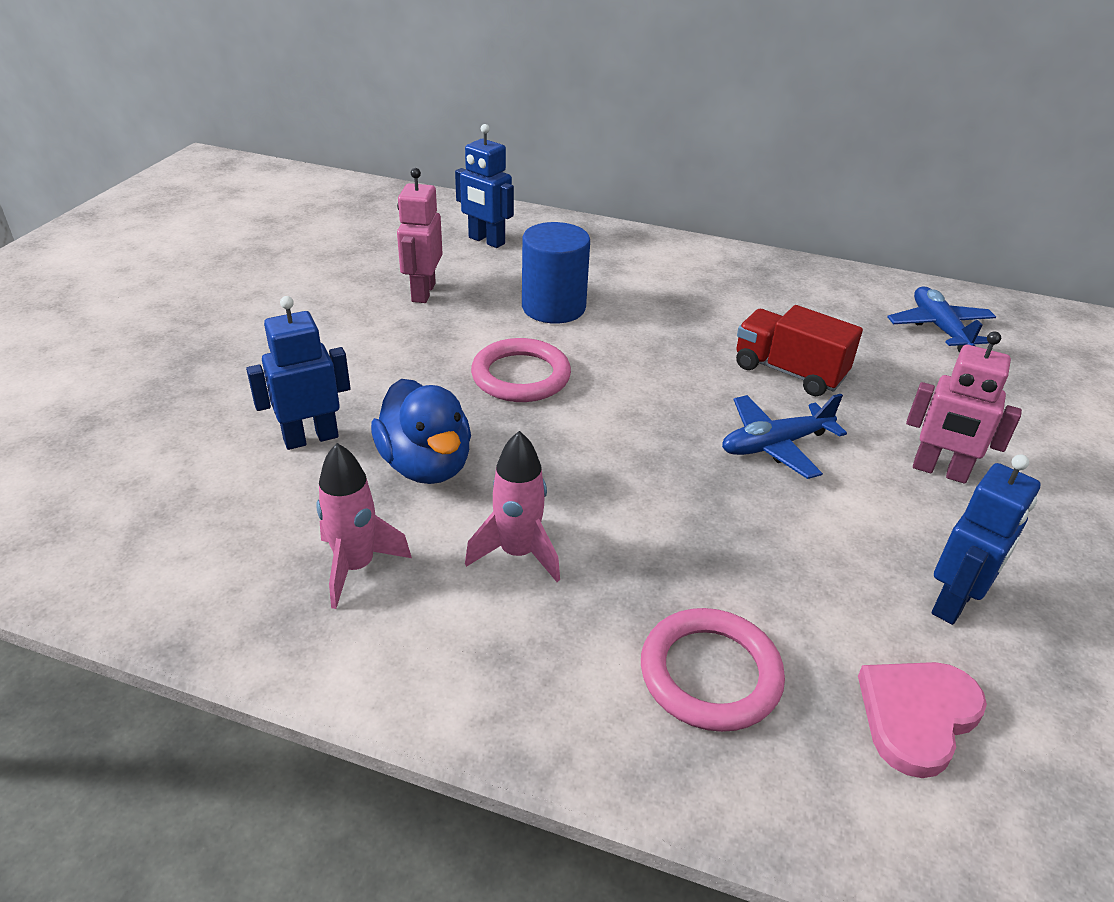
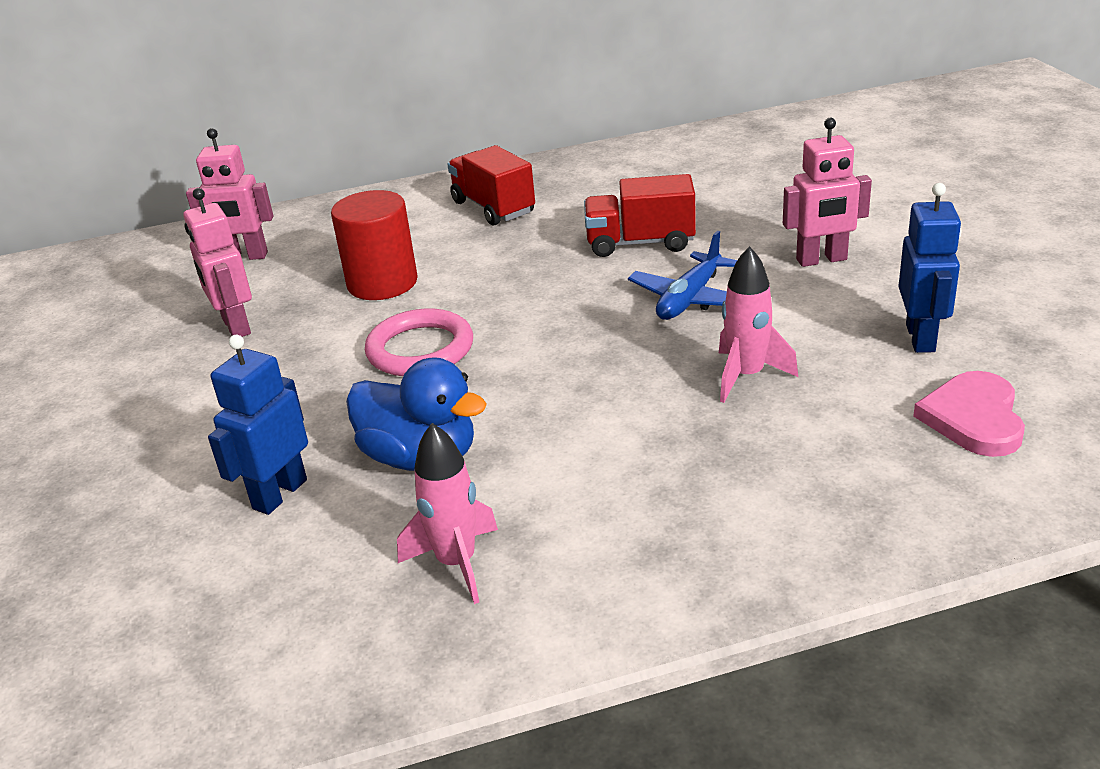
camera: 30 degrees left, 5 degrees down
(486, 241) = (245, 257): blue robot -> pink robot
(518, 553) = (583, 476): pink rocket -> pink rocket (746, 376)
(553, 307) = (382, 283): blue cylinder -> red cylinder
(703, 283) = (493, 208): none -> red truck
(710, 674) = (820, 472): pink ring -> none
(939, 328) = (714, 163): blue plane -> none

